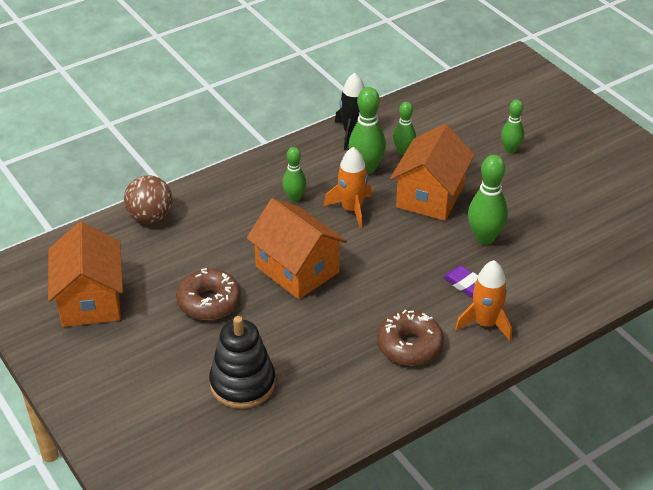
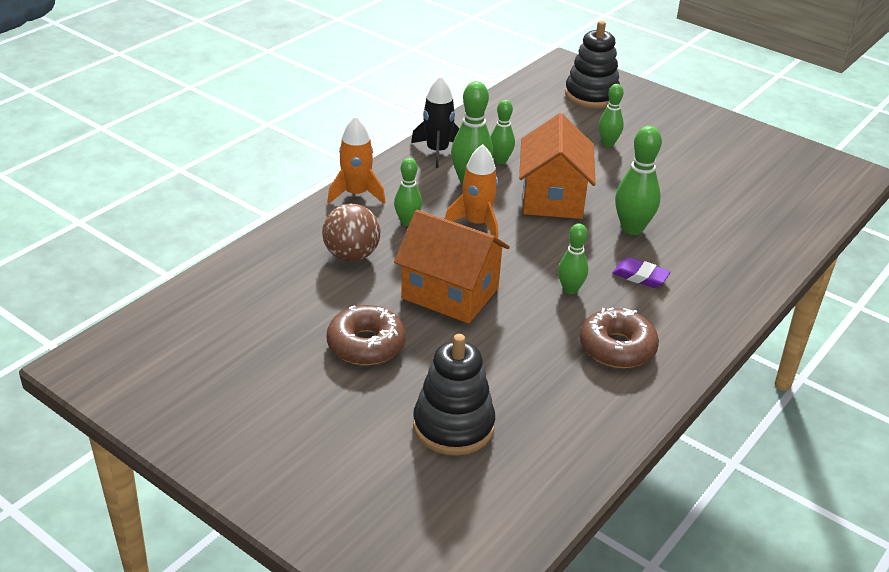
camera: 20 degrees left, 5 degrees down
(90, 300) = (219, 370): orange house -> none
(150, 217) = (249, 268): brown ball -> brown ball (351, 255)
(398, 285) = (570, 289): none -> green bowling pin
(485, 323) = (683, 311): orange rocket -> orange rocket (356, 194)
(523, 97) = (591, 95): none -> black stacking toy

